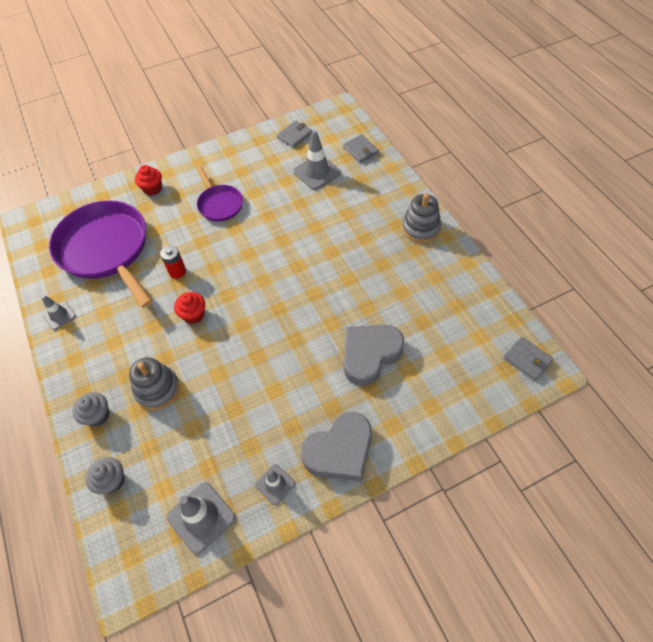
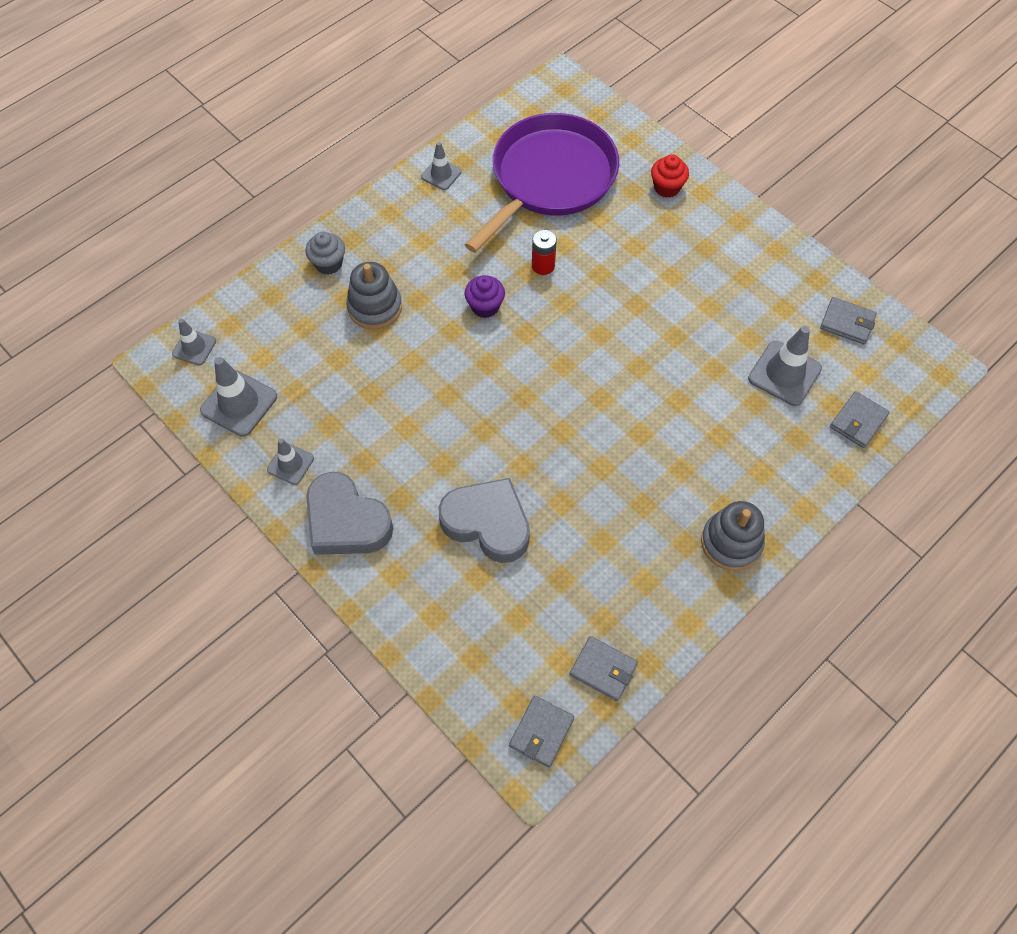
camera: 70 degrees right, 5 degrees up
(112, 481) = (260, 307): grey cupcake -> none
(126, 548) = (194, 347): none -> grey traffic cone
(193, 315) = (485, 306): red cupcake -> purple cupcake
(219, 204) = (672, 272): purple pan -> none
(490, 315) = (603, 669): none -> grey wallet

